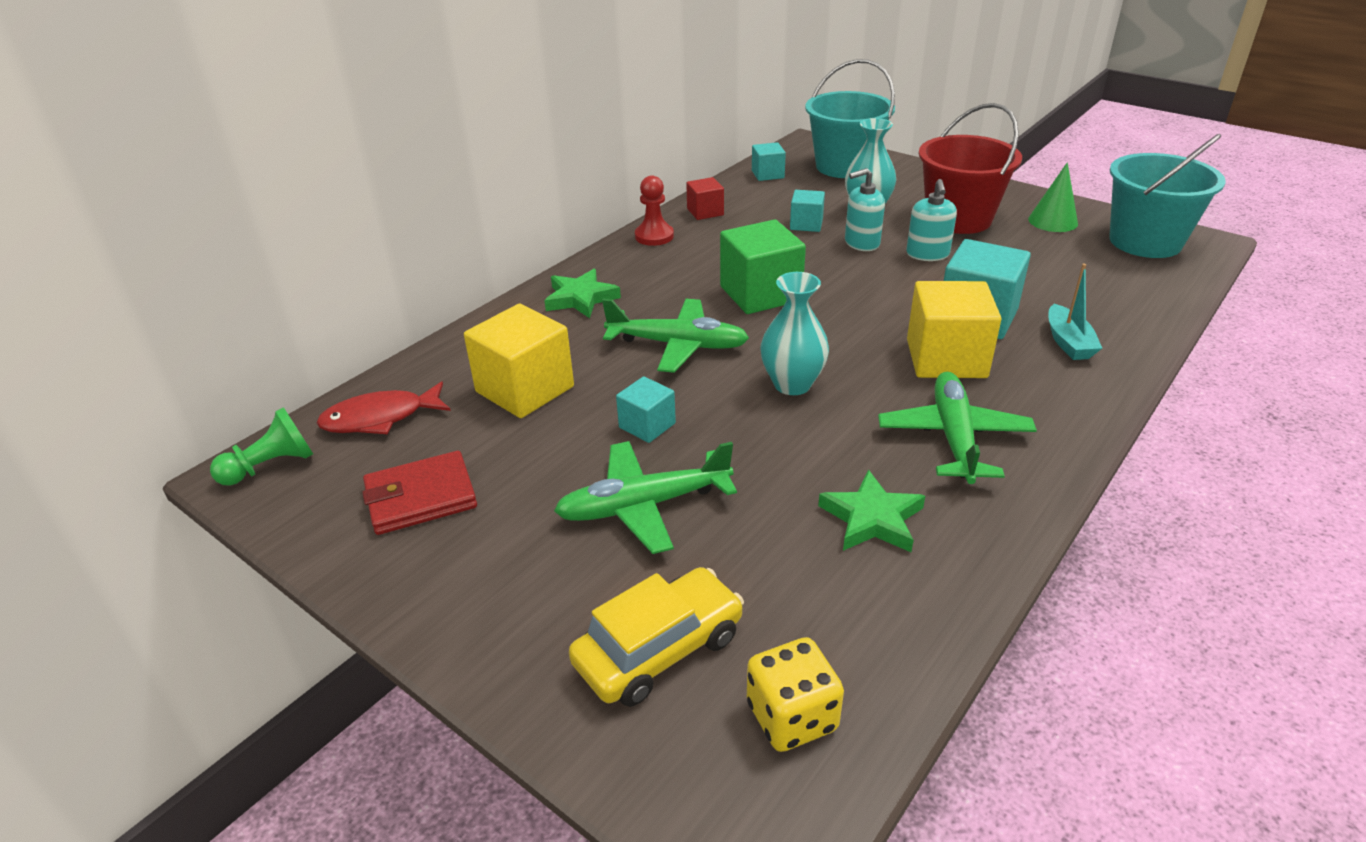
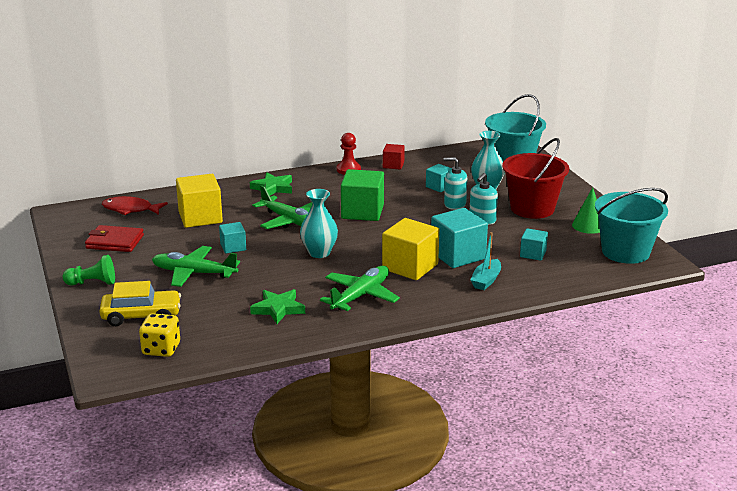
camera: 30 degrees right, 10 degrees down
(271, 466) = (73, 213): green pawn -> green pawn (92, 283)
(767, 174) = (459, 155): turquoise cube -> turquoise cube (533, 254)

